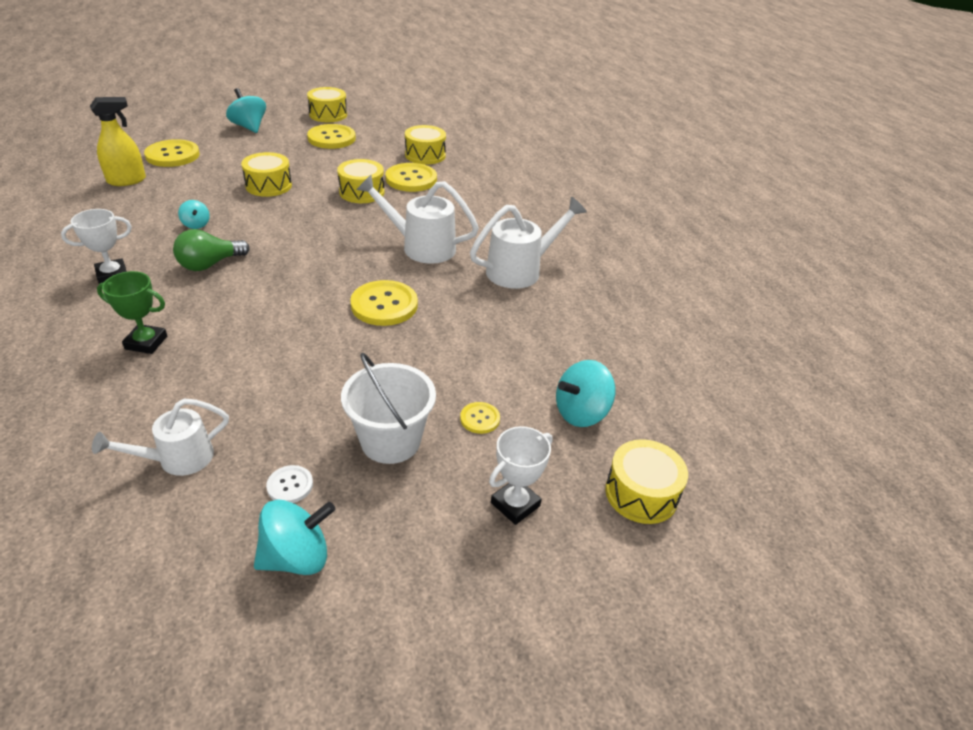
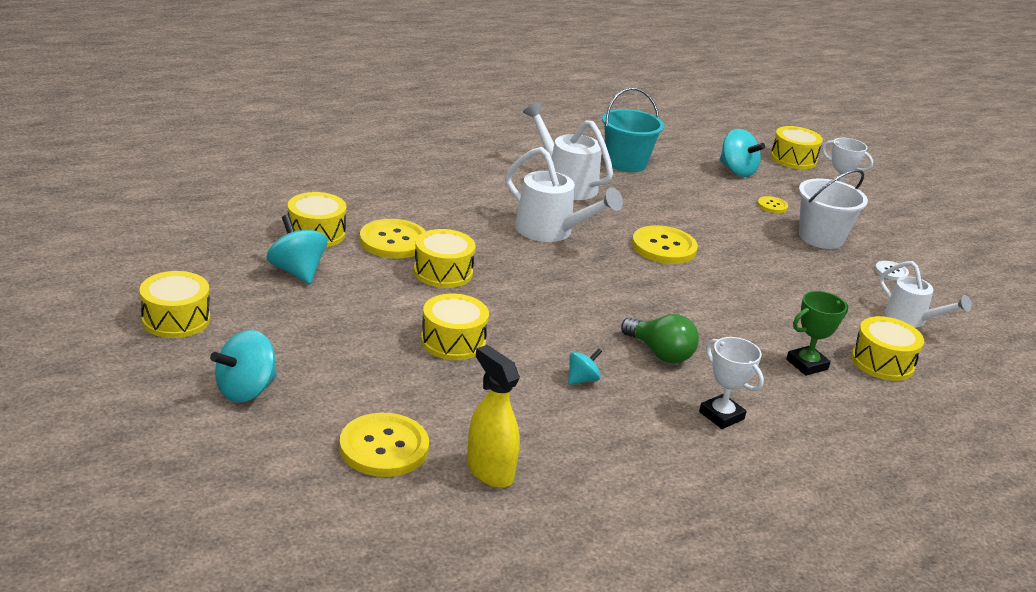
camera: 100 degrees left, 10 degrees down
(117, 399) = (882, 362): none -> yellow drum
(146, 342) = (807, 364): green trophy -> green trophy turned 60 degrees clockwise
(297, 557) = (937, 264): turquoise spinning top -> turquoise spinning top (297, 271)
(331, 138) = (276, 307): yellow button -> none
(421, 247) = (551, 231): white watering can -> white watering can turned 60 degrees counterclockwise
(581, 320) = (626, 163): none -> turquoise bucket

